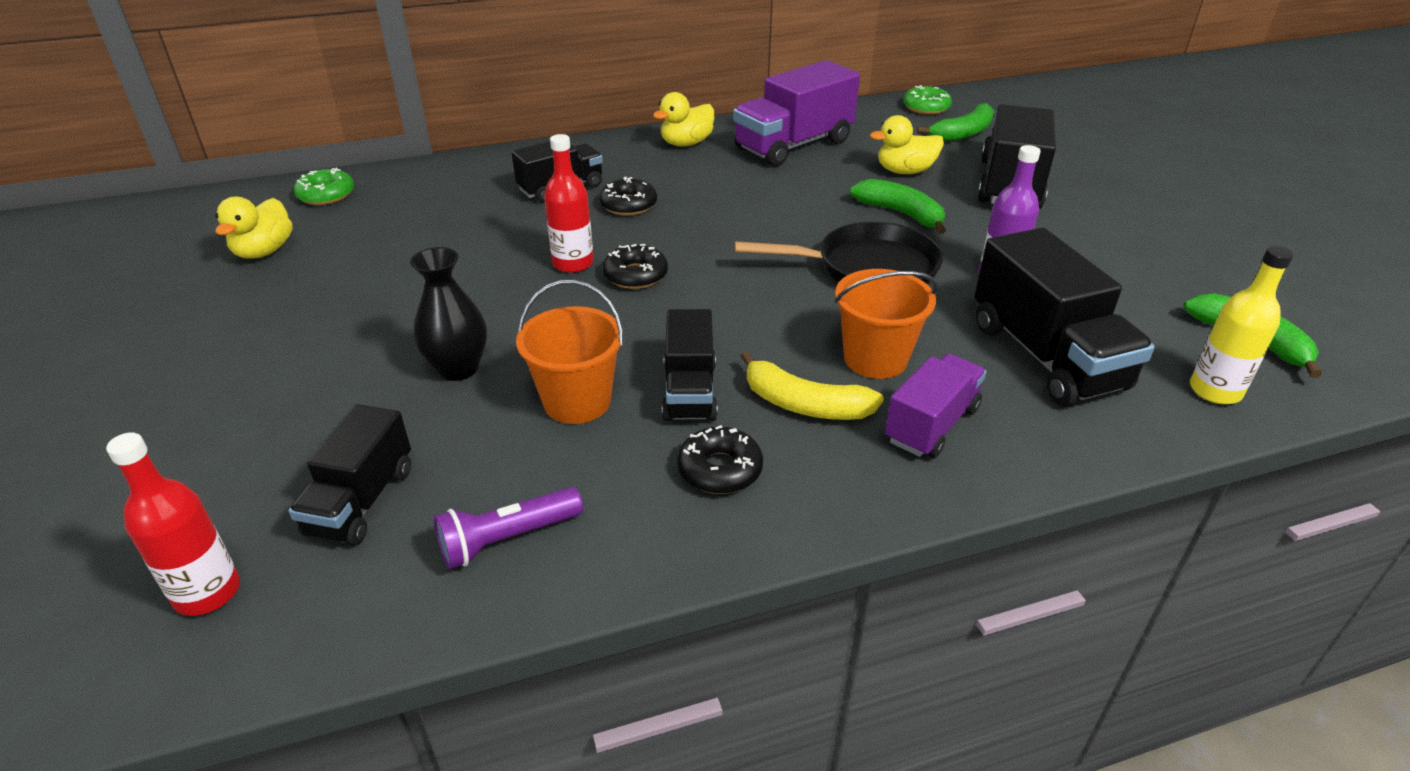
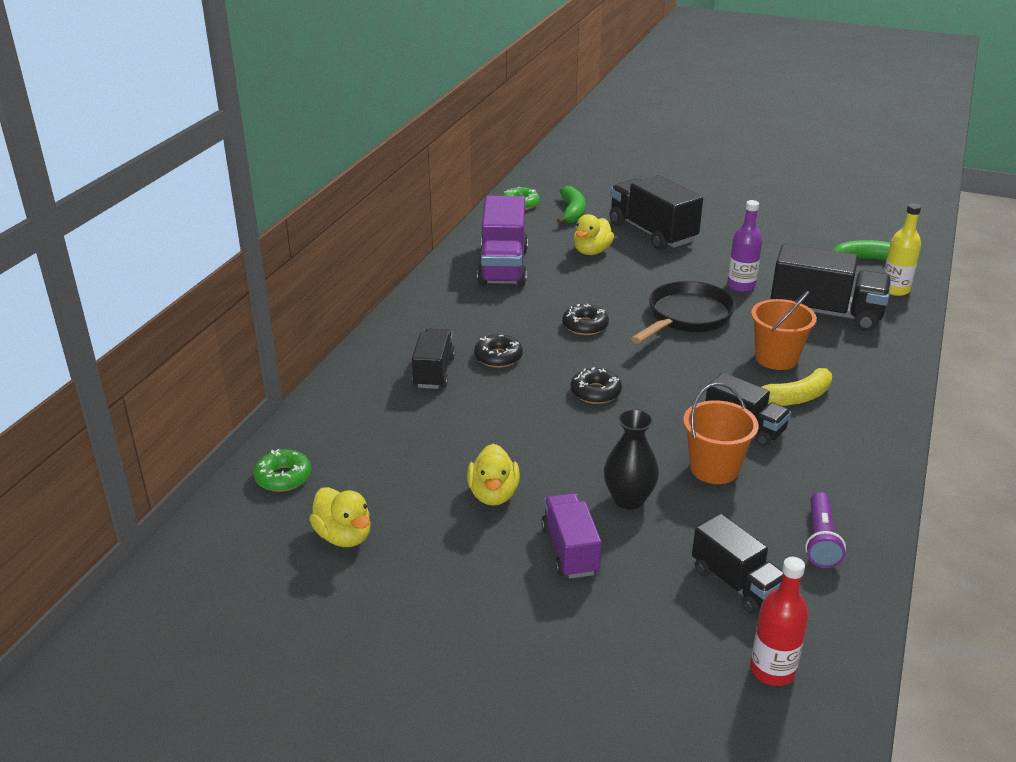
camera: 50 degrees left, 5 degrees down
(573, 263) = (550, 408): red bottle -> none
(686, 143) = (439, 299): yellow duck -> yellow duck (493, 494)
(720, 469) = (824, 448): black donut -> black donut (585, 326)
(901, 214) = (639, 278): green banana -> none
(931, 425) = (848, 371): purple truck -> purple truck (570, 550)

